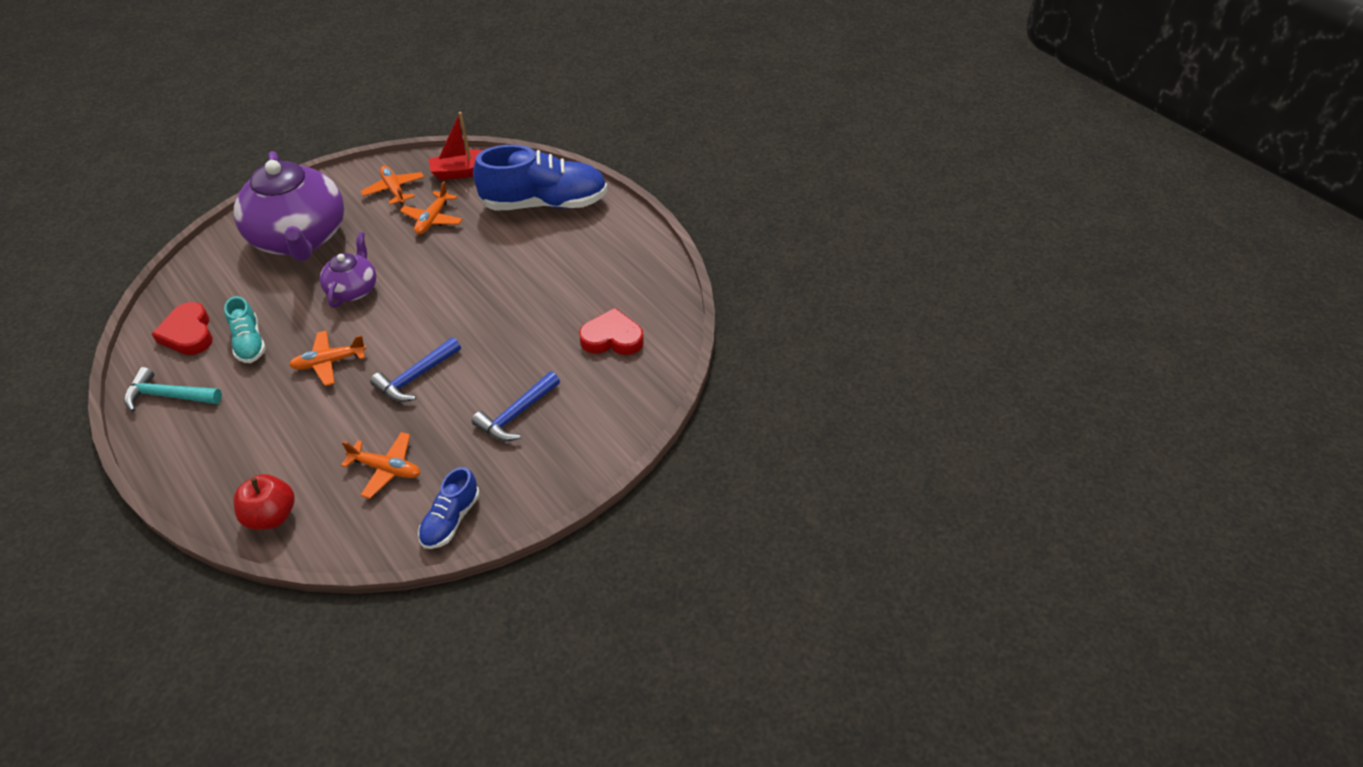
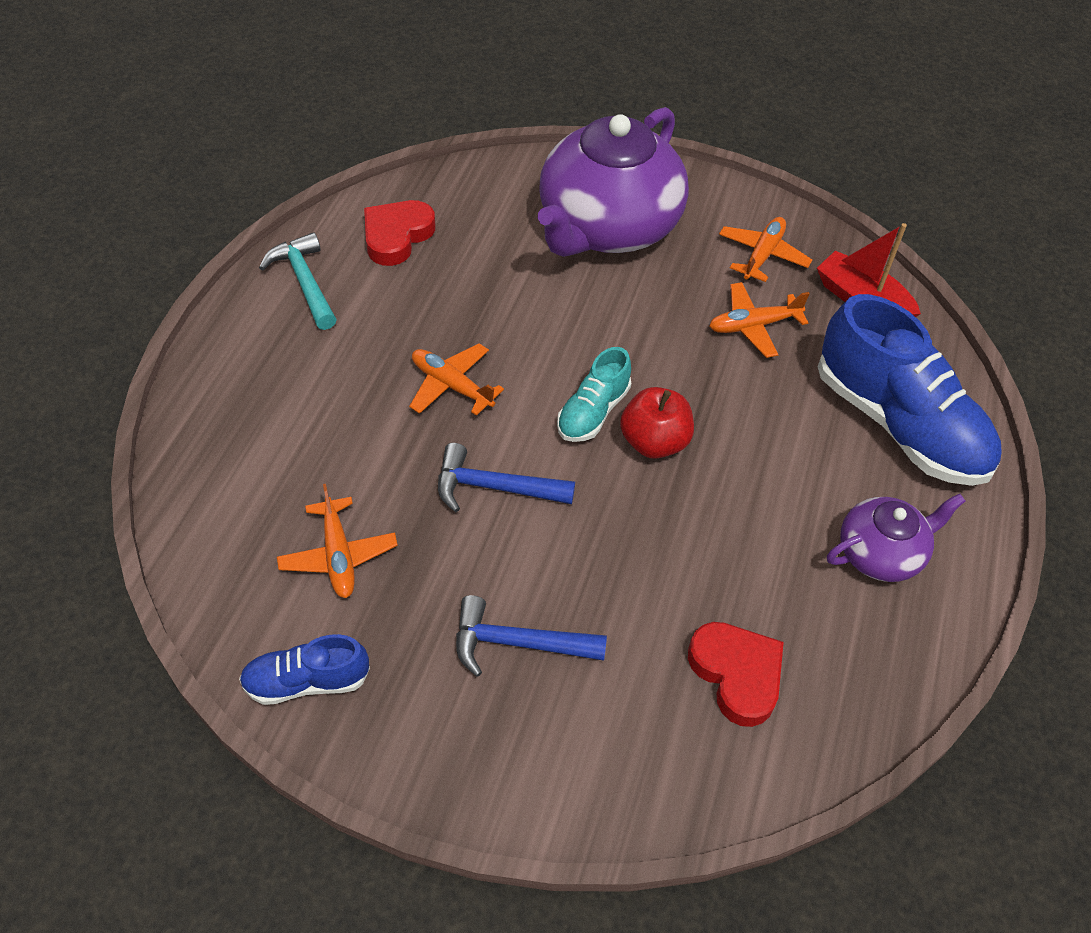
camera: 55 degrees right, 5 degrees up
(249, 343) = (424, 295): turquoise shoe -> turquoise shoe (593, 412)
(271, 516) = (206, 489): red apple -> red apple (654, 442)
(353, 289) = (575, 329): purple teapot -> purple teapot (881, 553)

